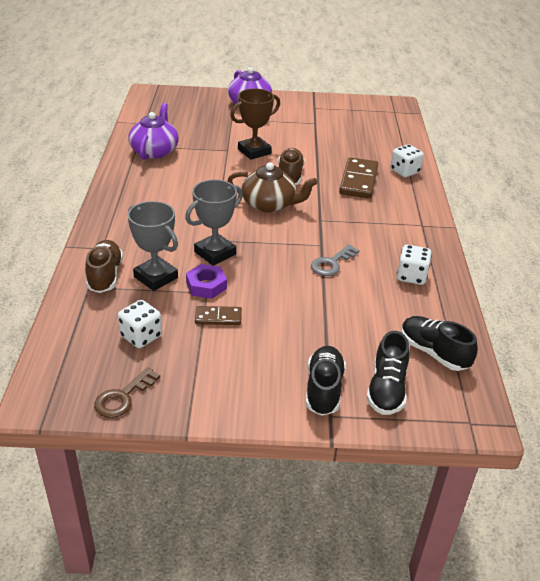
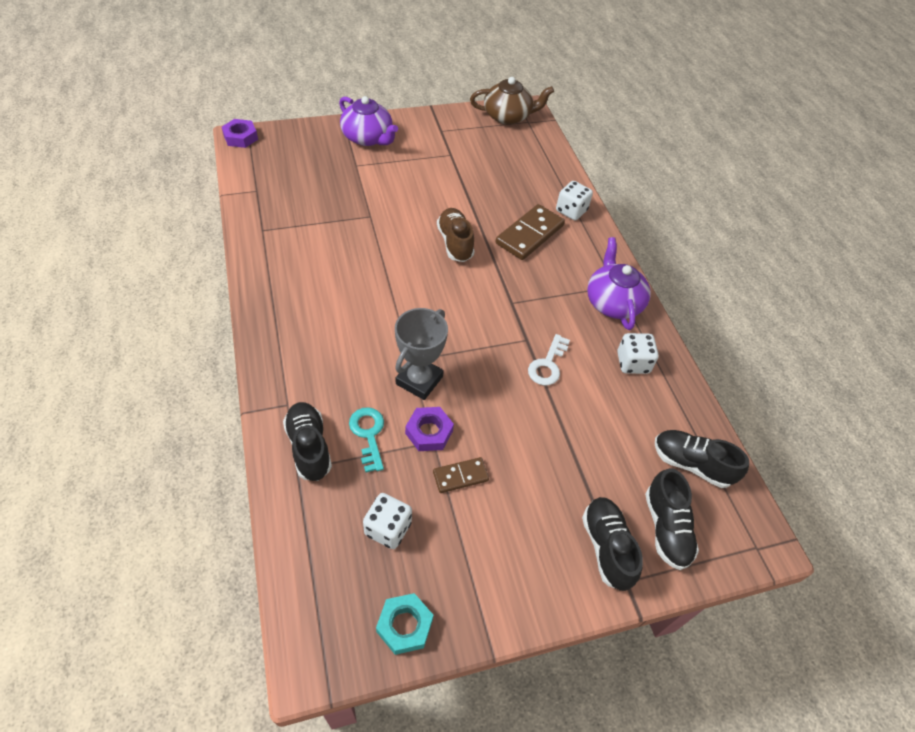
camera: 20 degrees left, 15 degrees up
(105, 276) = (309, 447): brown shoe -> black shoe
(123, 397) = (404, 625): brown key -> turquoise nut
(149, 92) = (240, 137): none -> purple nut
(155, 151) = (287, 234): purple teapot -> purple teapot (613, 302)
(156, 277) = (368, 434): grey trophy -> turquoise key
(254, 151) = (401, 212): brown trophy -> none
(269, 204) = (450, 291): brown teapot -> brown teapot (508, 116)
(332, 263) = (548, 365): grey key -> white key
(359, 181) = (530, 234): brown domino -> brown domino turned 45 degrees clockwise

